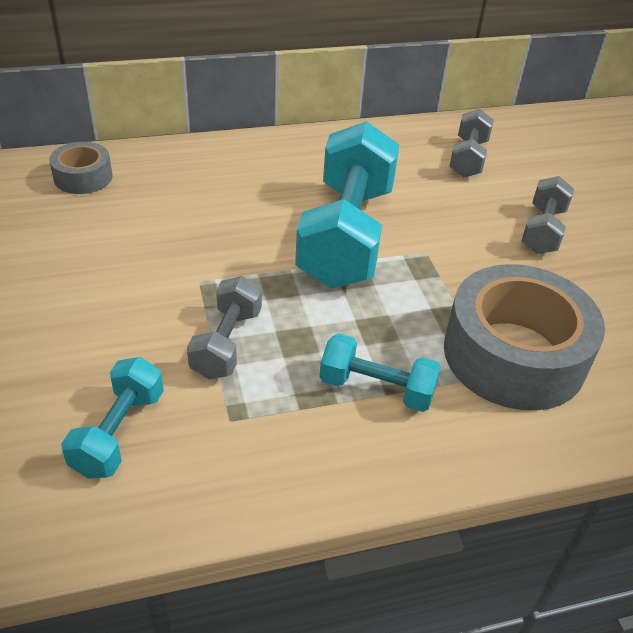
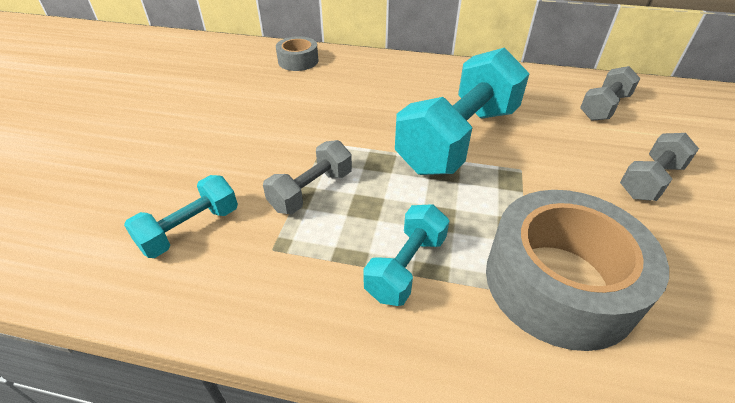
camera: 30 degrees right, 0 degrees up
(376, 389) = (406, 267): turquoise dumbbell -> turquoise dumbbell turned 75 degrees clockwise

